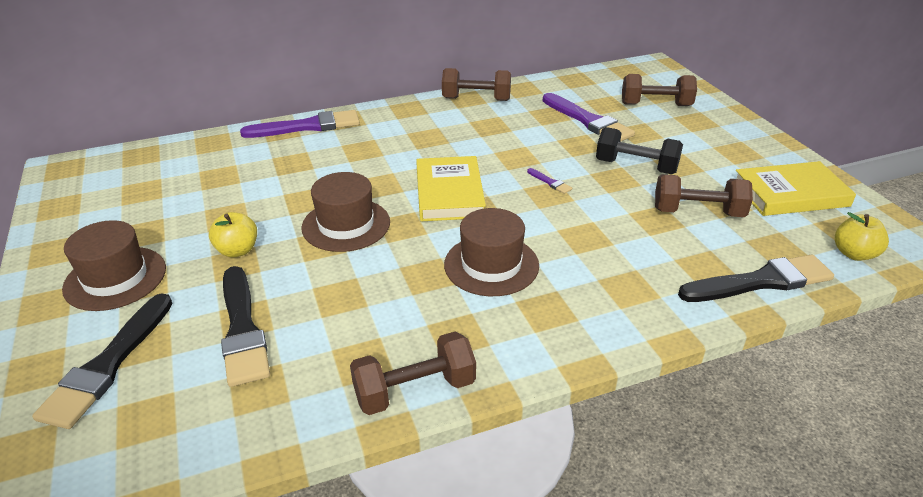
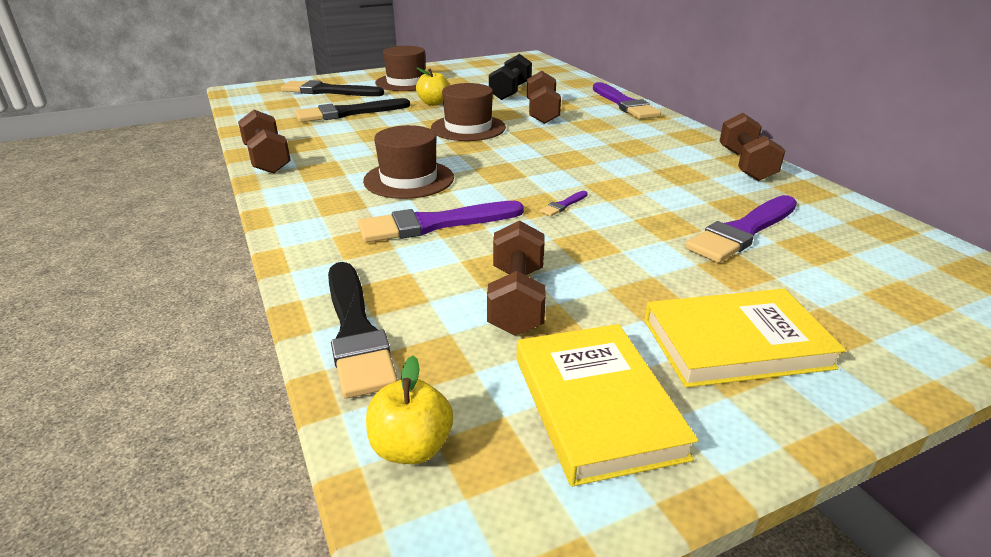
camera: 85 degrees right, 5 degrees down
(449, 193) = (526, 160): yellow book -> yellow book (736, 344)
(590, 247) = (434, 224): none -> purple brush
(636, 167) = (625, 261): black dumbbell -> black dumbbell (510, 91)
(655, 105) = (854, 292): brown dumbbell -> brown dumbbell (542, 113)

